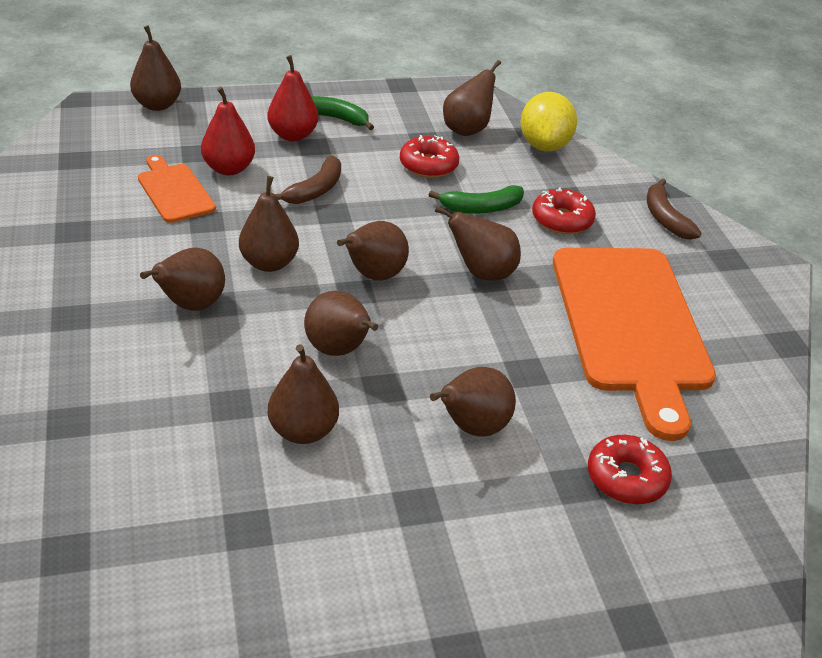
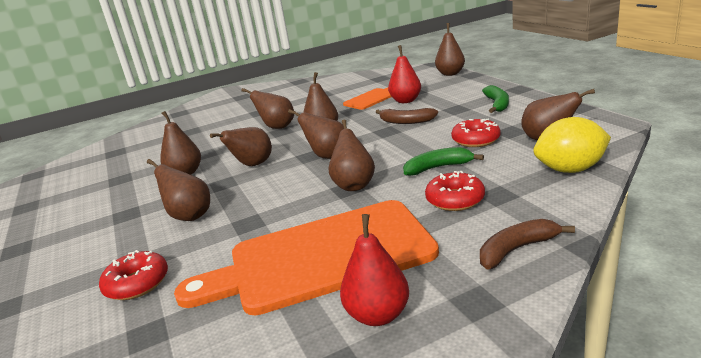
camera: 85 degrees right, 15 degrees down
(293, 135) = (461, 102): red pear -> red pear (378, 315)
(481, 208) = (438, 167): green banana -> green banana turned 105 degrees clockwise

